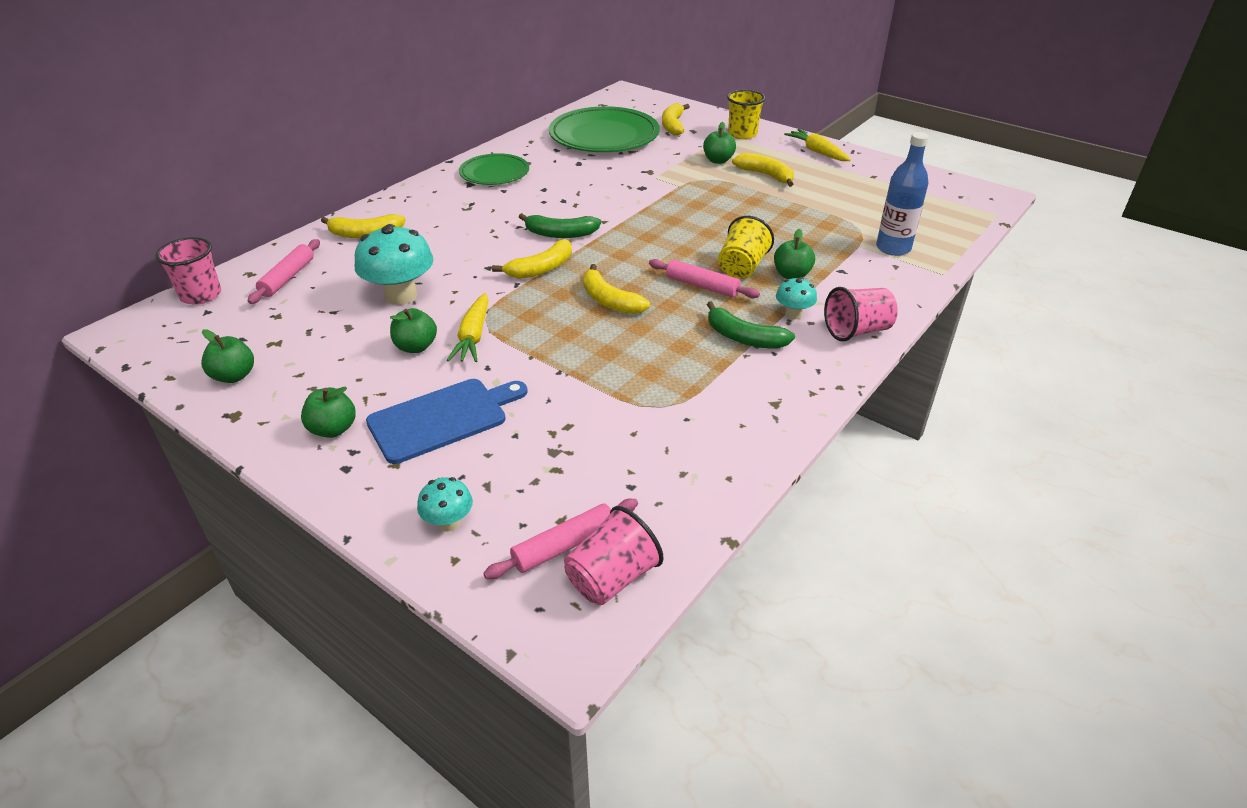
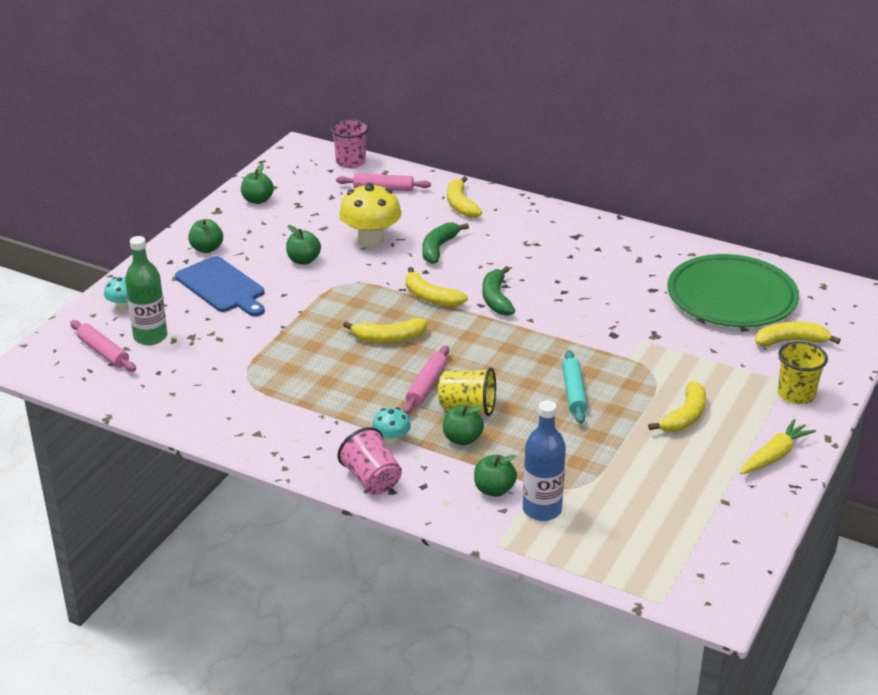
camera: 80 degrees right, 5 degrees down
(401, 295) = (371, 240): turquoise mushroom -> yellow mushroom
(473, 336) = (322, 282): yellow carrot -> none
(494, 173) = (604, 245): green plate -> none
(541, 493) = (150, 337): none -> green bottle
(609, 300) = (388, 338): yellow banana -> yellow banana turned 135 degrees counterclockwise
(612, 578) = (77, 373): pink cup -> none
(718, 160) = (707, 380): green apple -> green apple (494, 490)
(726, 215) = (574, 392): none -> turquoise rolling pin
(744, 338) = (347, 413): green banana -> green banana (438, 248)

